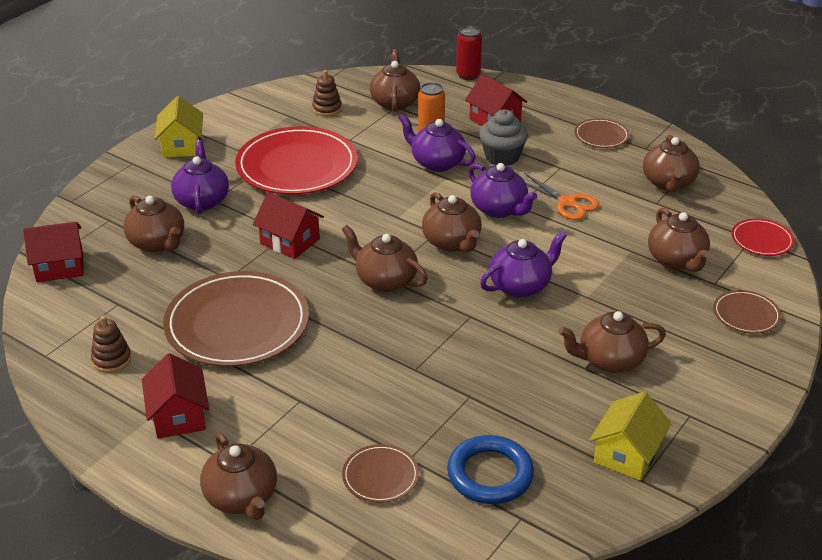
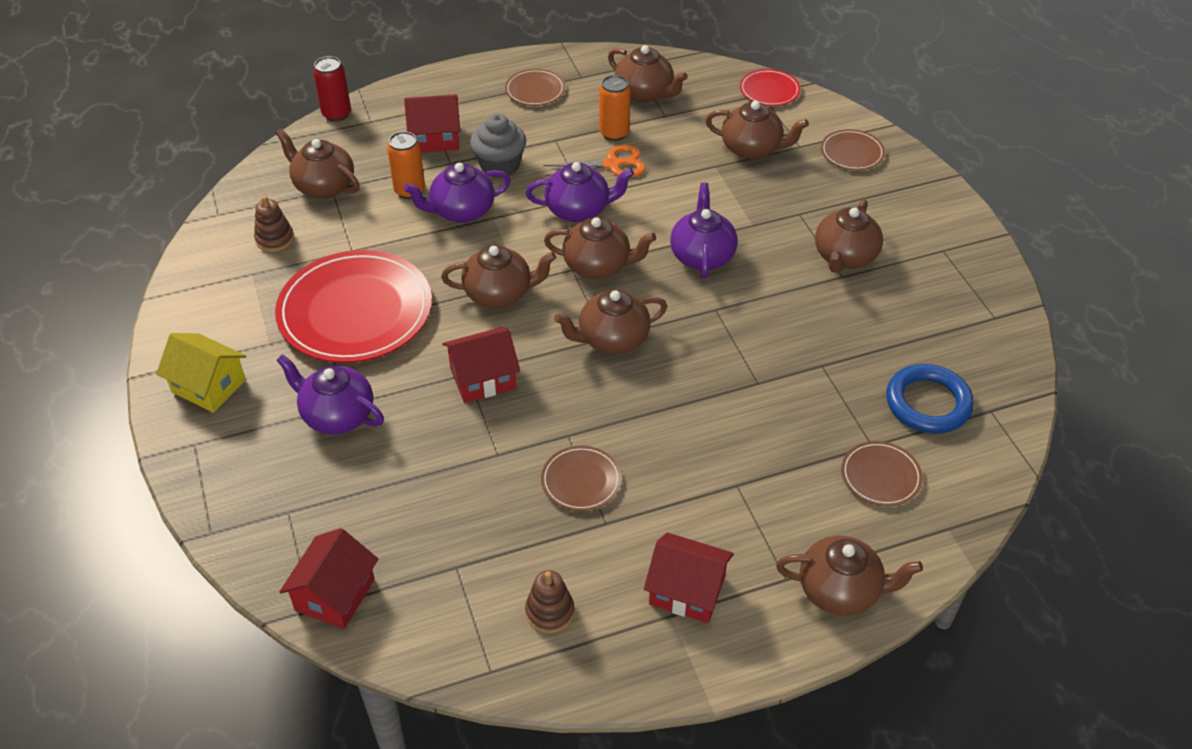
camera: 55 degrees left, 10 degrees up
(157, 243) = (378, 487): brown teapot -> brown teapot (499, 294)
(237, 324) = (581, 481): brown plate -> brown plate, size x0.46
(603, 189) = (614, 133): none -> orange can
(627, 454) = (961, 309): yellow house -> none

